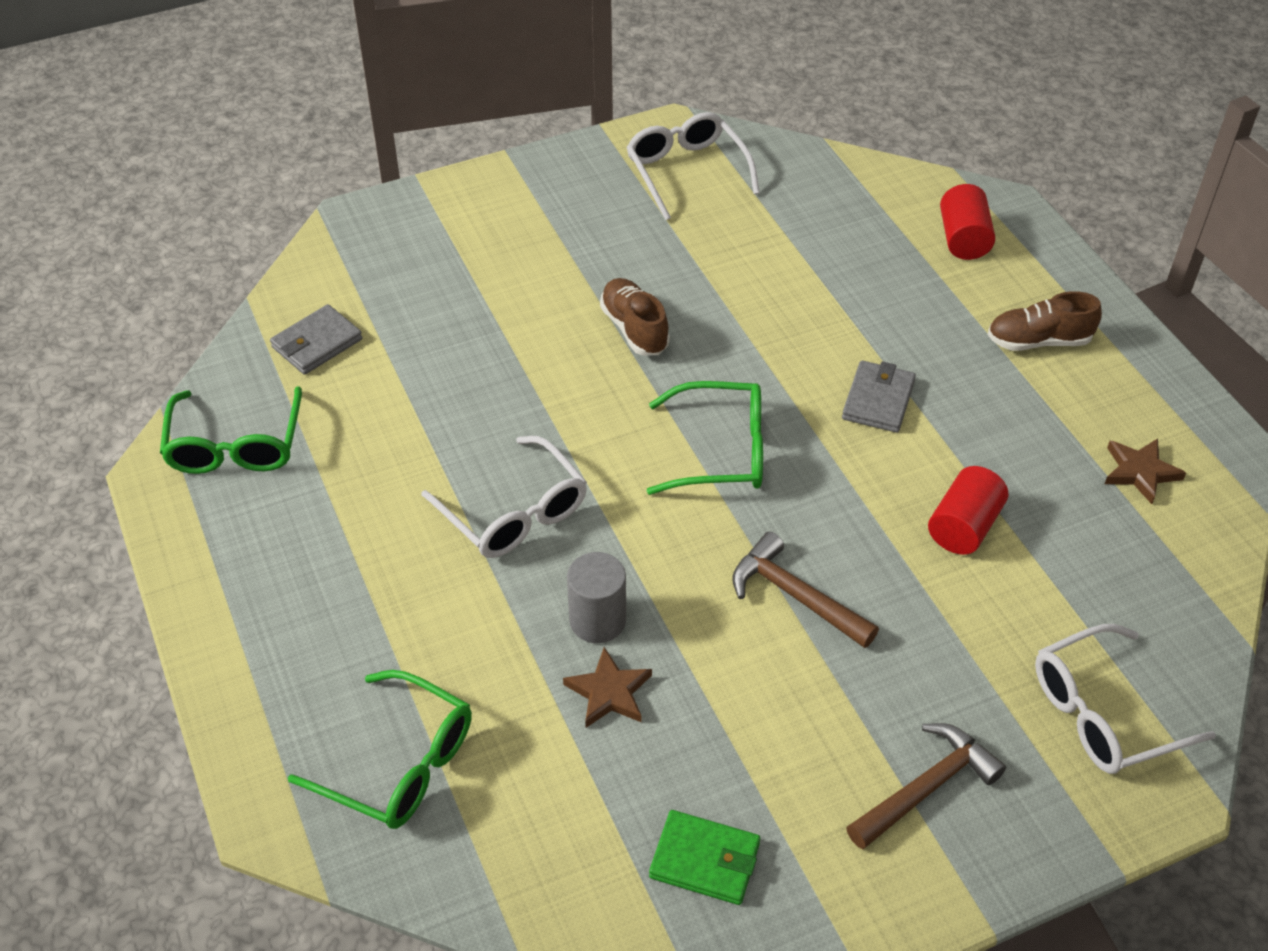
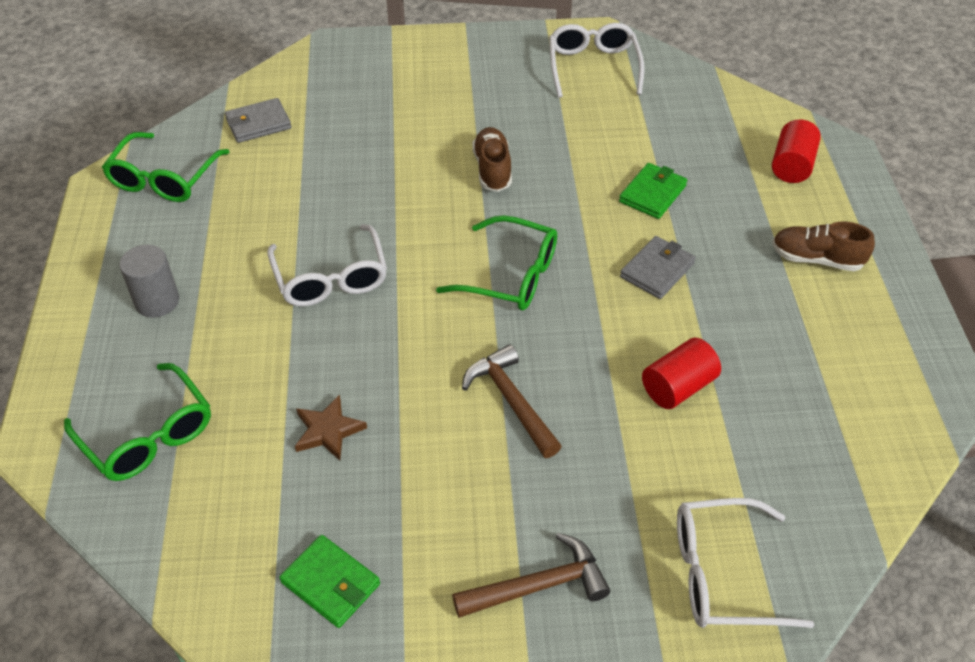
camera: 20 degrees right, 0 degrees up
(597, 620) = (349, 374): grey cylinder -> grey cylinder (157, 301)
(829, 311) = (652, 194): none -> green wallet
(1140, 472) = (854, 386): brown star -> none

